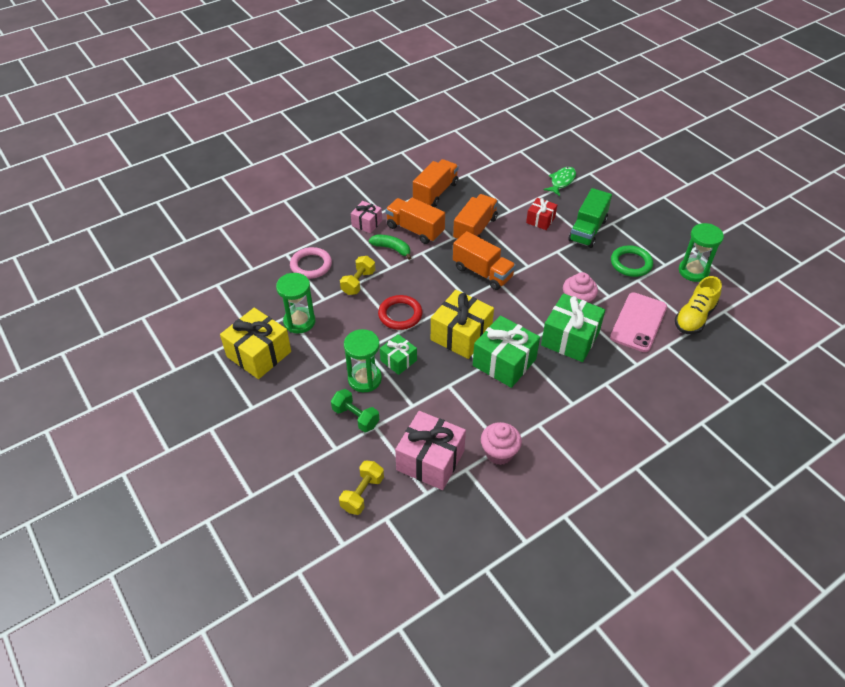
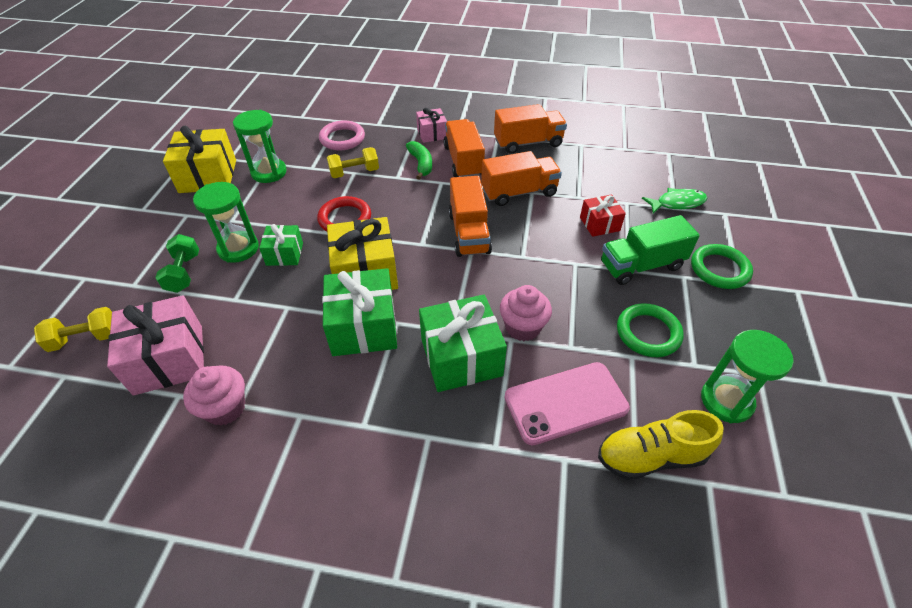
camera: 45 degrees right, 0 degrees up
(622, 208) = (719, 269): none -> green ring

